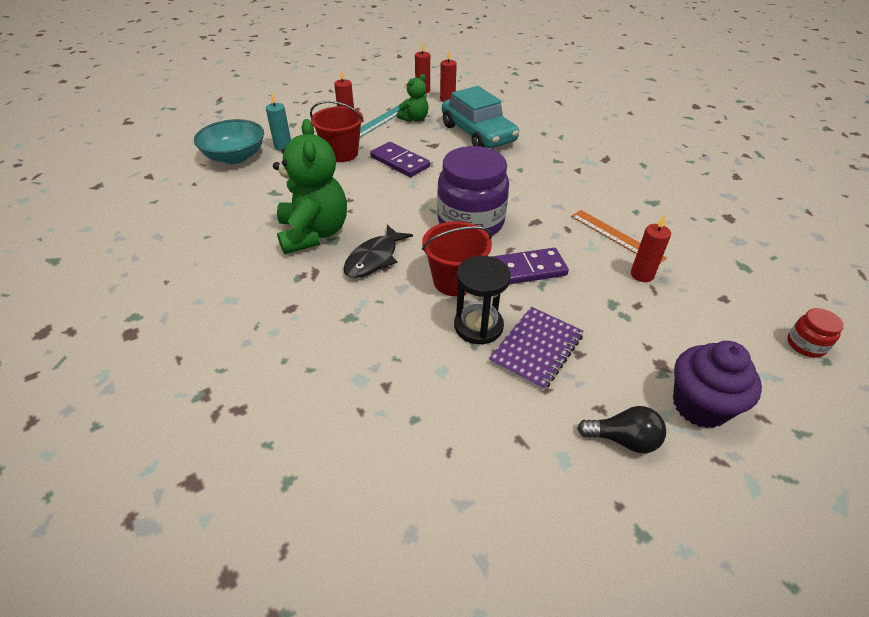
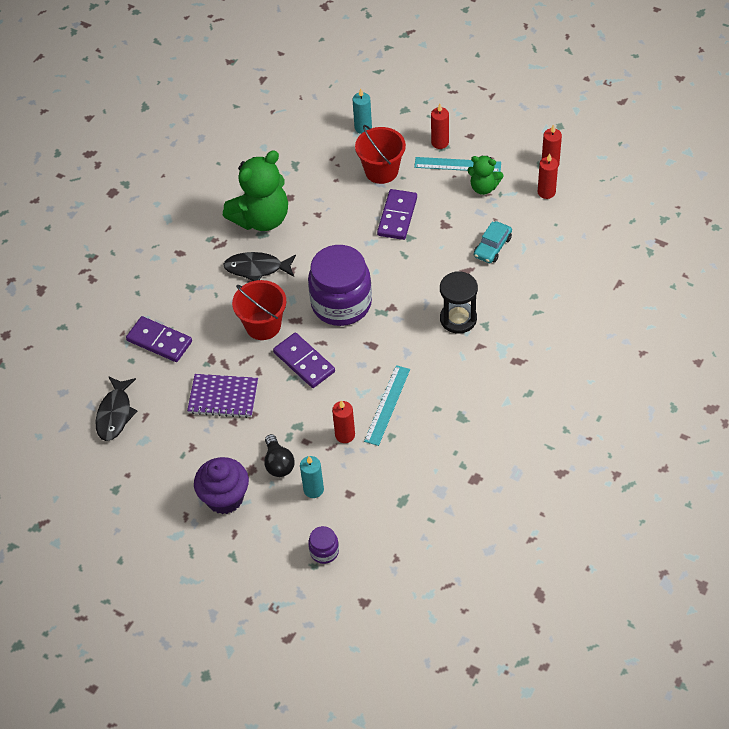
camera: 65 degrees right, 10 degrees up
(235, 157) = (325, 109): turquoise bowl -> none
(406, 377) = (159, 341): none -> purple domino
(478, 133) = (492, 247): turquoise car -> turquoise car, size x0.50
(478, 326) = (225, 358): black hourglass -> black hourglass (458, 319)
(497, 476) = (115, 414): none -> black fish
(616, 236) = (387, 405): orange ruler -> turquoise ruler
(623, 439) = (174, 465): black light bulb -> black light bulb (278, 463)
(710, 322) = (313, 489): none -> turquoise candle
(805, 345) = (324, 551): red jar -> purple jar

